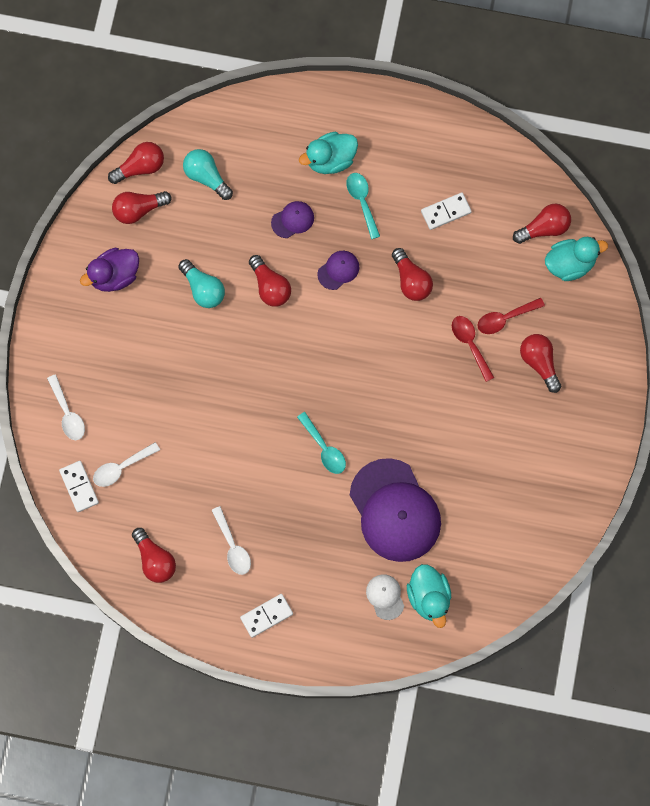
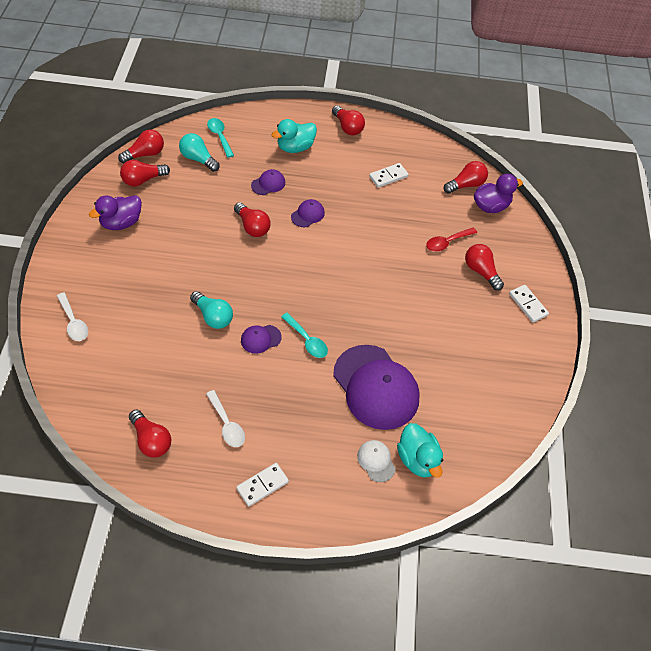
camera: 10 degrees left, 20 degrees down
(79, 487) = (80, 380): white domino -> white domino (528, 304)
(121, 468) = (121, 363): white spoon -> none
(203, 289) = (196, 230): turquoise light bulb -> turquoise light bulb (213, 316)
(273, 444) = (260, 339): none -> purple cap
(362, 202) = (322, 172): turquoise spoon -> turquoise spoon (219, 136)
(411, 281) = (367, 220): red light bulb -> red light bulb (347, 127)
(470, 344) = (422, 261): red spoon -> none
(570, 264) = (490, 206): turquoise duck -> purple duck

